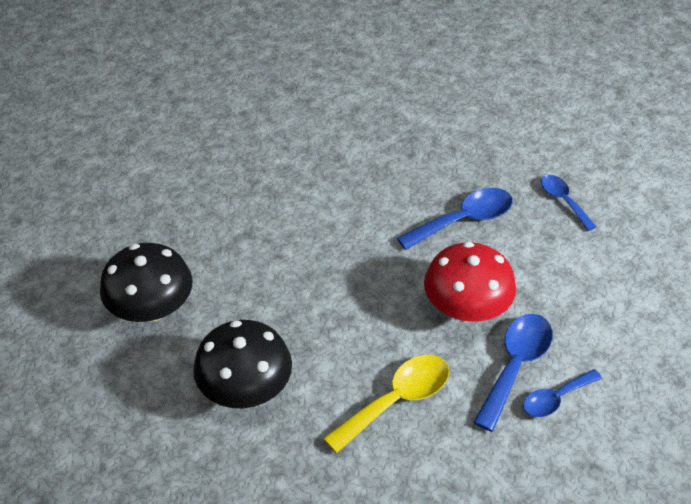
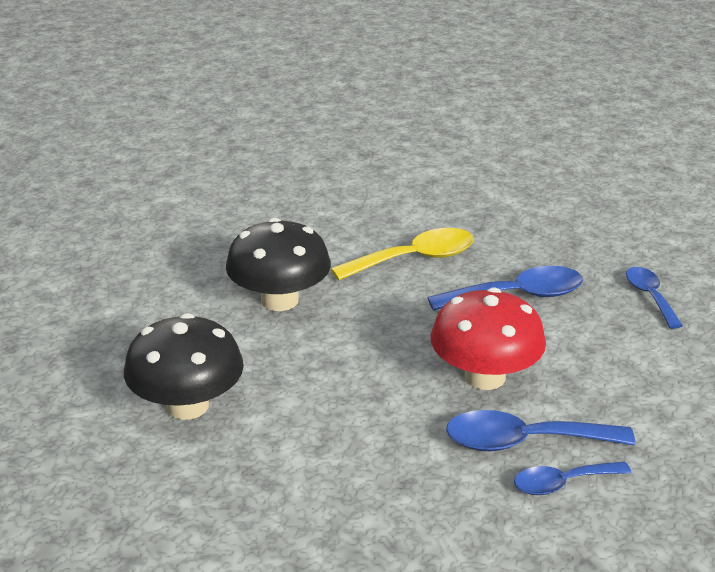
camera: 15 degrees right, 15 degrees down
(152, 308) = (119, 317): black mushroom -> black mushroom (279, 300)
(397, 400) = (361, 448): yellow spoon -> yellow spoon (414, 259)
(515, 365) = (524, 442): blue spoon -> blue spoon turned 135 degrees counterclockwise

